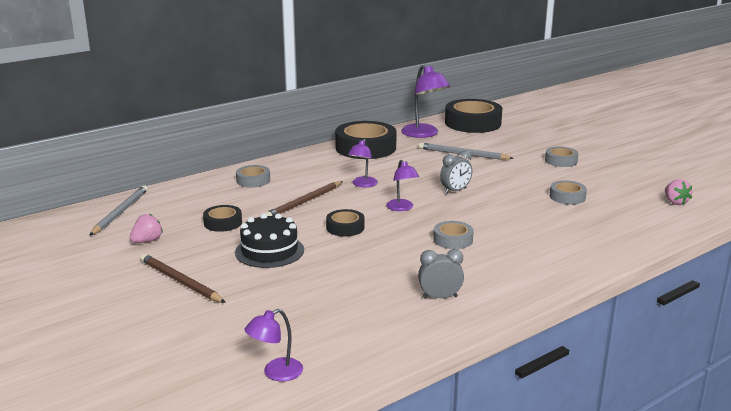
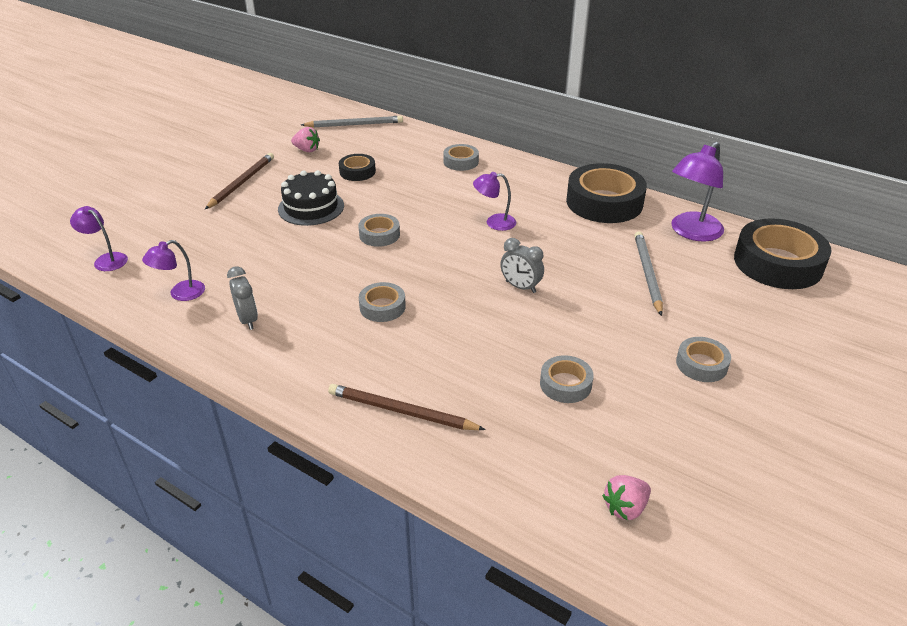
camera: 70 degrees right, 15 degrees up
(304, 202) = (426, 199): brown pencil -> brown pencil (401, 411)
(345, 227) = (379, 235): black tape -> grey tape
(402, 208) = (447, 259): purple lamp -> purple lamp (180, 294)

